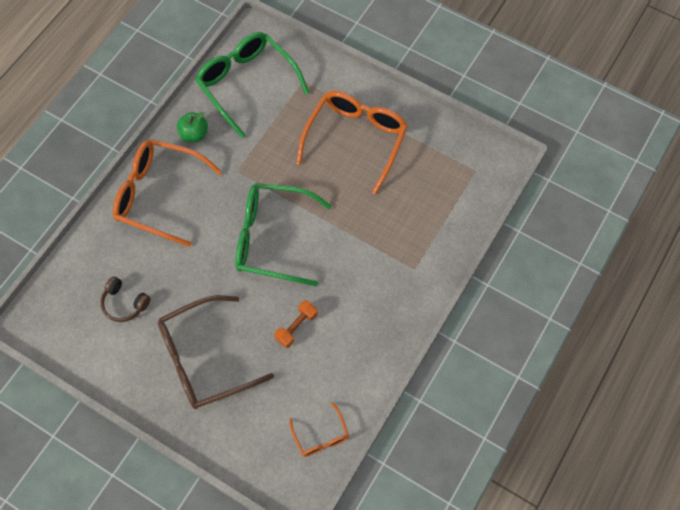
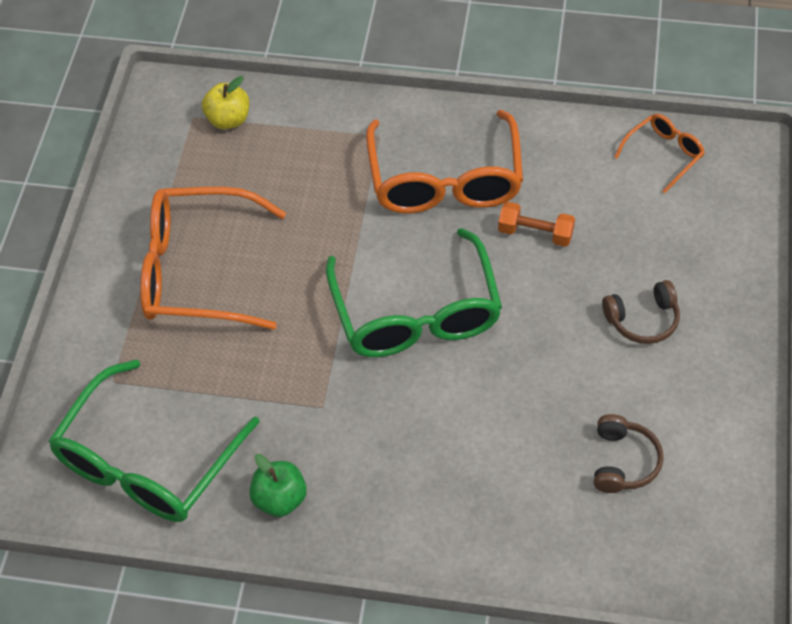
camera: 110 degrees left, 10 degrees down
(159, 195) = (417, 498): orange glasses -> orange glasses (445, 178)
(205, 359) = (642, 320): brown glasses -> brown headphones
(465, 189) = (228, 120): none -> yellow apple

